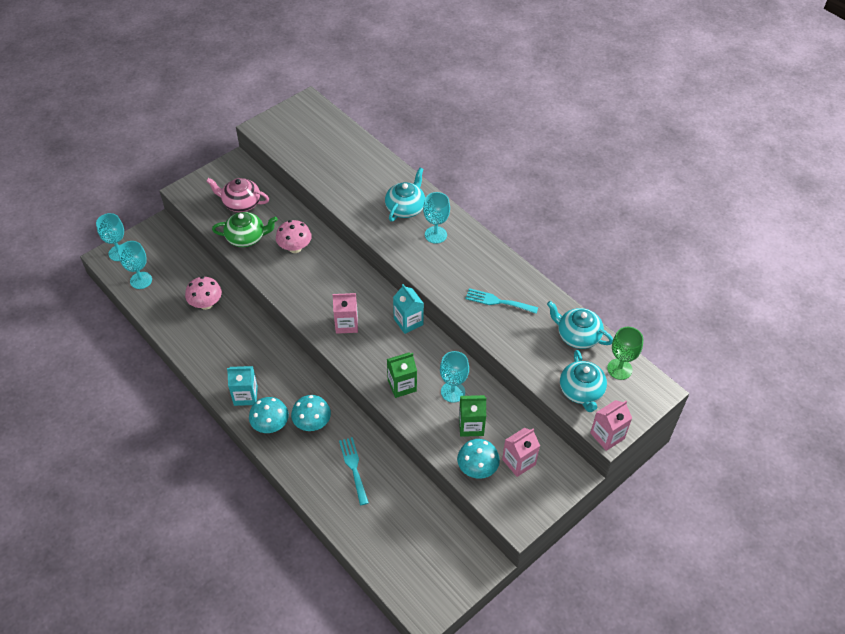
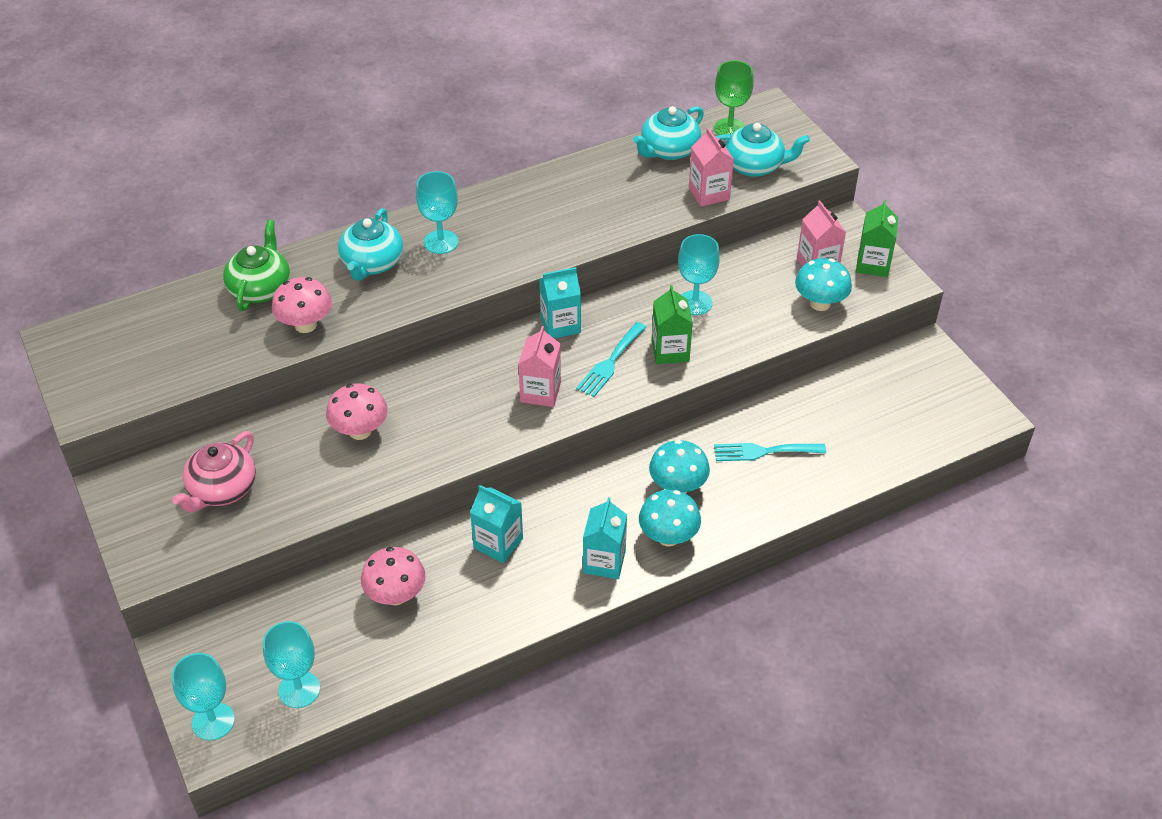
camera: 75 degrees left, 5 degrees down
(246, 237) = (307, 491): green teapot -> green teapot (260, 288)
(250, 341) = (498, 543): none -> turquoise carton
(345, 193) = (305, 325): none -> pink mushroom
(405, 208) = (372, 263): turquoise teapot -> turquoise teapot turned 120 degrees counterclockwise
(471, 426) = (753, 296): green carton -> green carton (873, 264)
(498, 301) = (588, 206): turquoise fork -> turquoise fork (610, 362)
(607, 436) = (823, 160): pink carton -> pink carton (709, 193)

